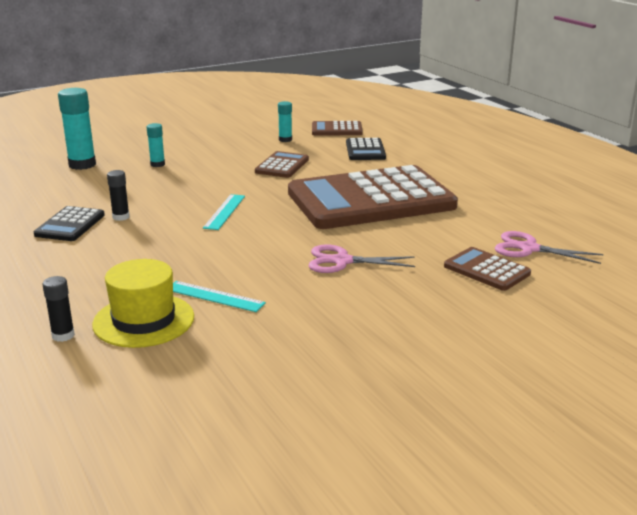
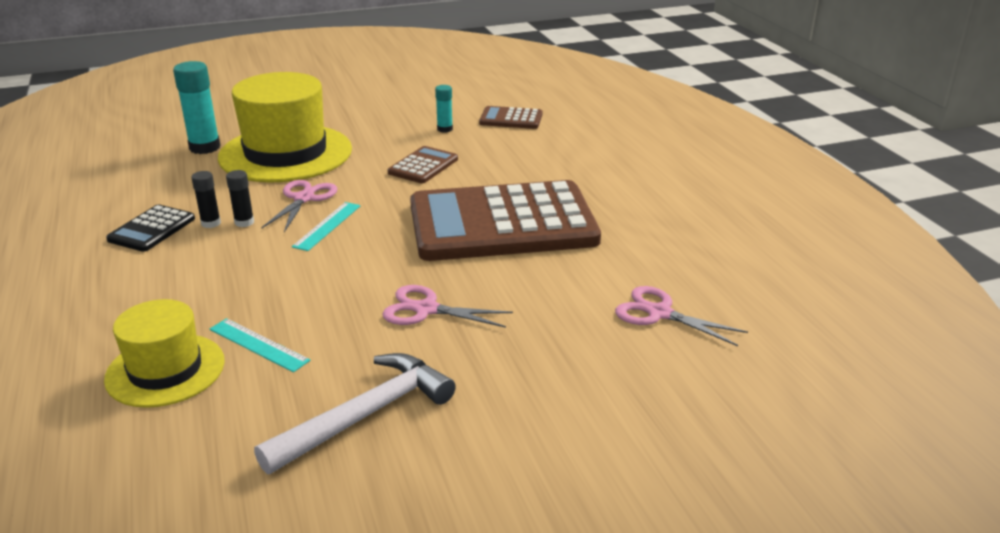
camera: 10 degrees right, 5 degrees up
(63, 335) = (70, 381): black glue stick -> black glue stick (244, 222)
(157, 164) = (285, 153): turquoise glue stick -> yellow hat
(193, 194) = (304, 198): none -> pink scissors
(334, 335) = (366, 415): none -> white hammer
(365, 150) = (530, 151): black calculator -> none
(486, 270) = (592, 340): brown calculator -> none

